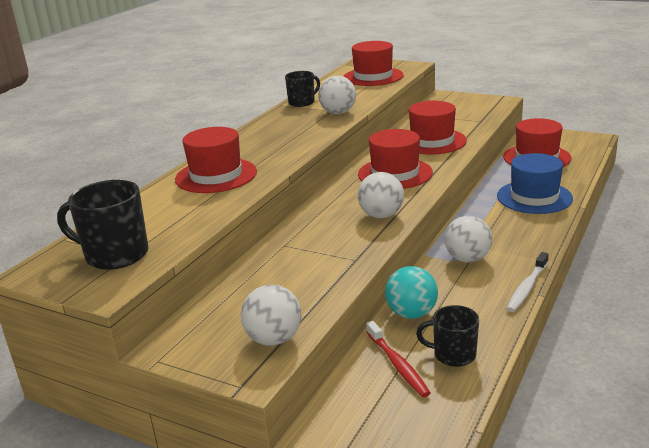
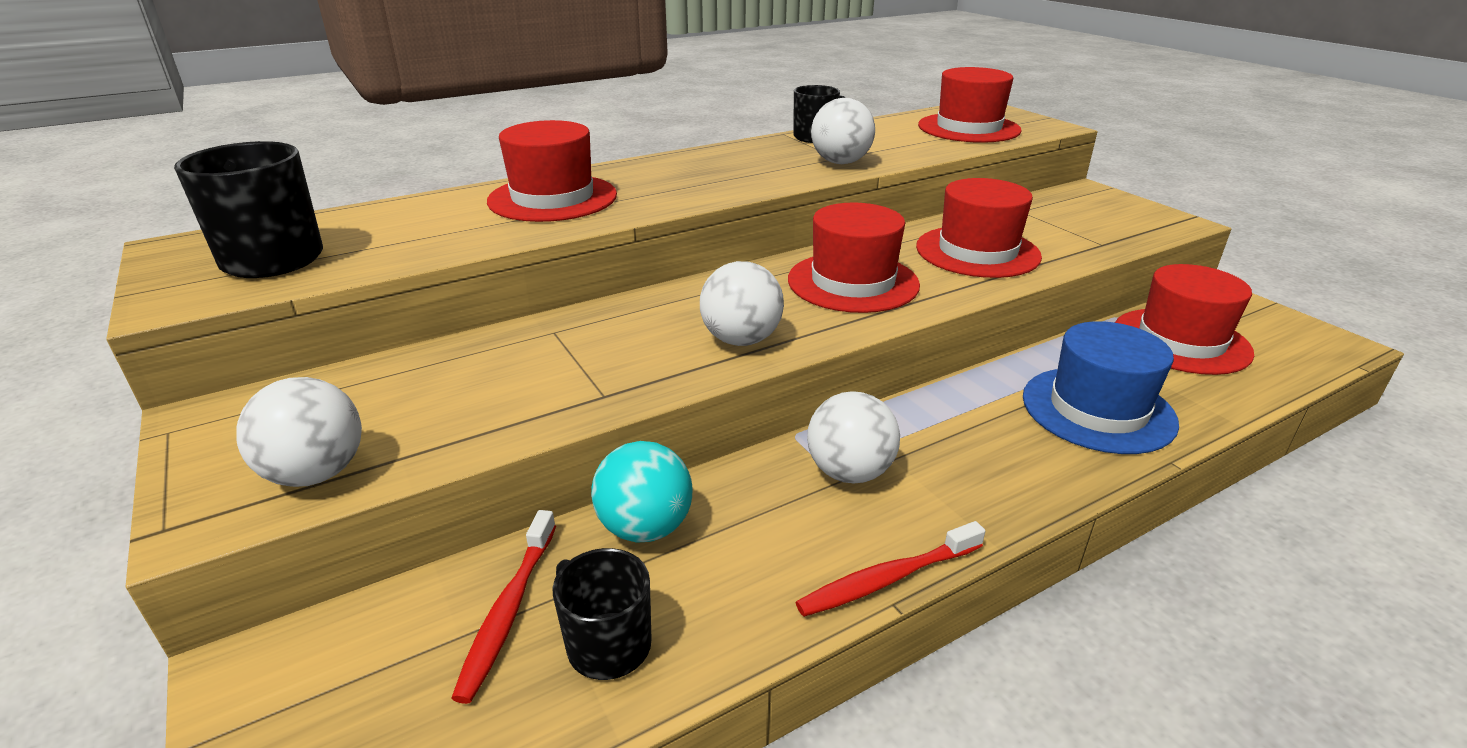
camera: 30 degrees right, 5 degrees up
(527, 288) = (887, 579): white toothbrush -> red toothbrush

